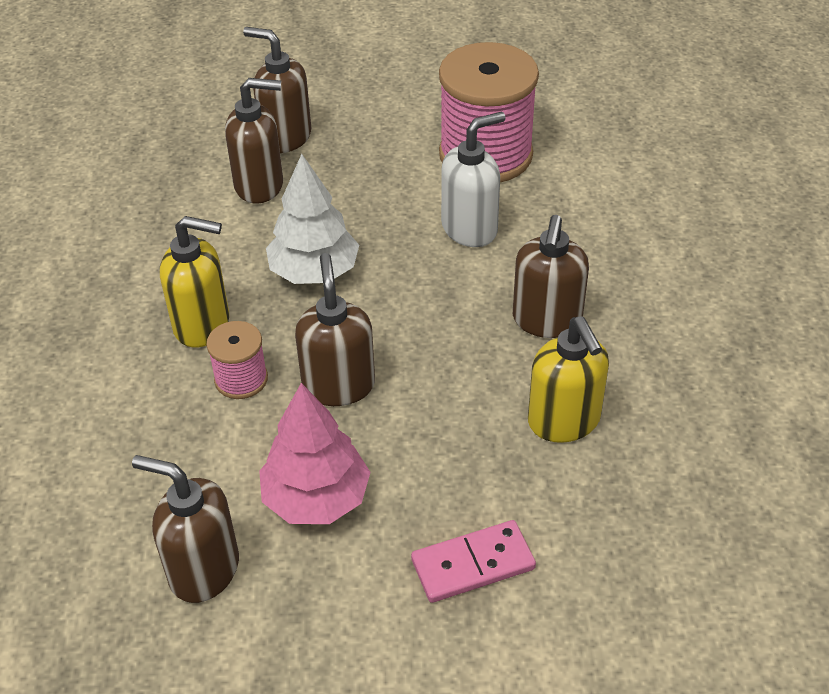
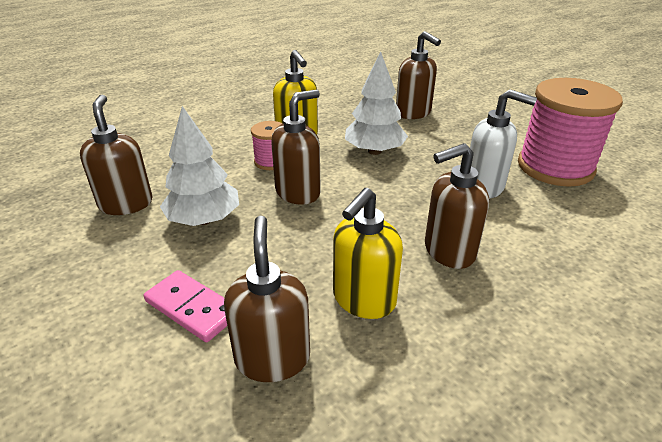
camera: 55 degrees right, 10 degrees down
(285, 137) = (458, 106): brown soap dispenser -> brown soap dispenser (272, 358)
(316, 498) = (204, 219): pink tree -> white tree

